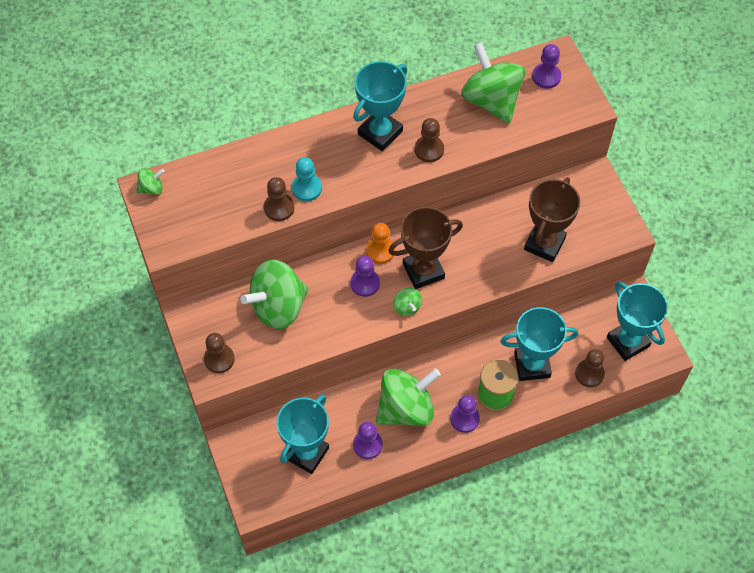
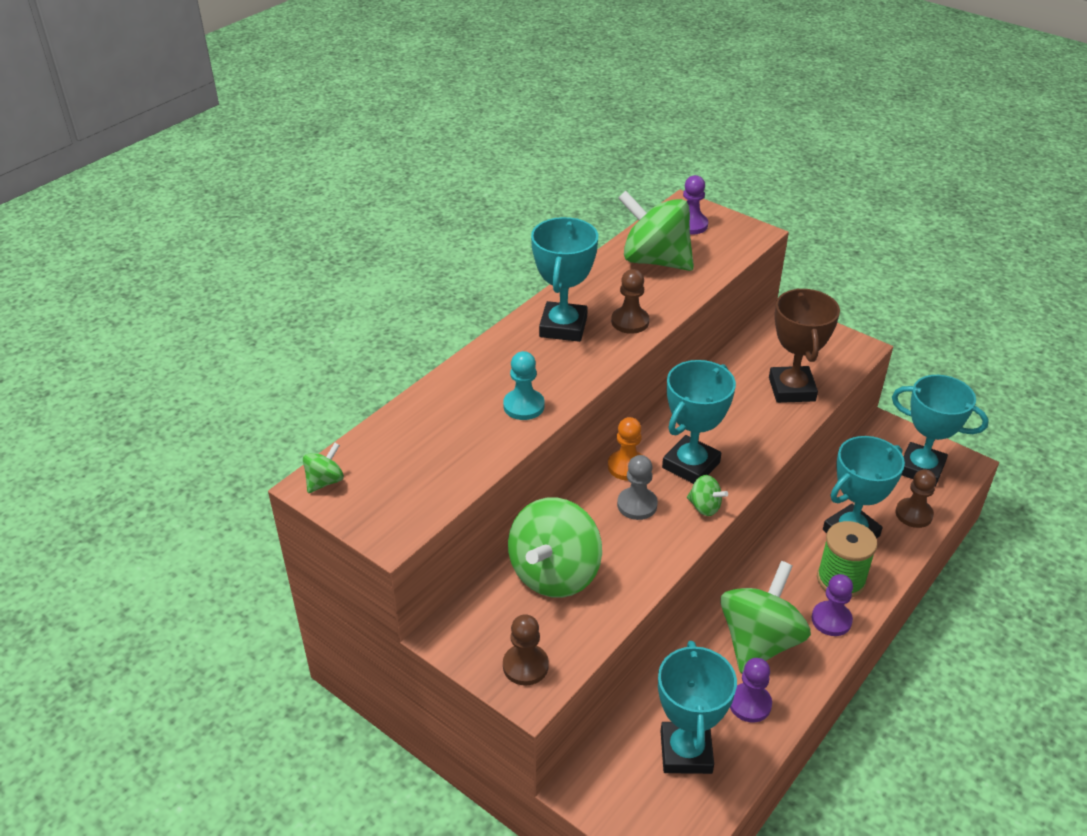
camera: 30 degrees left, 20 degrees down
(279, 208) = (506, 437): brown pawn -> none
(365, 283) = (637, 505): purple pawn -> grey pawn
(423, 271) = (691, 465): brown trophy -> turquoise trophy

